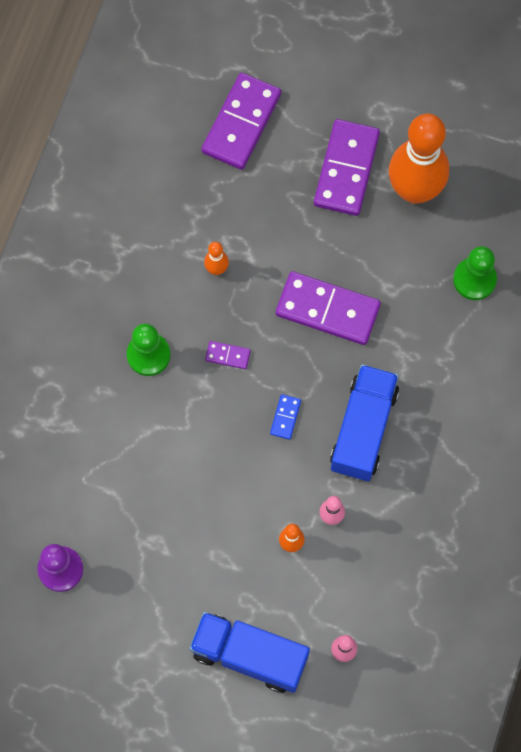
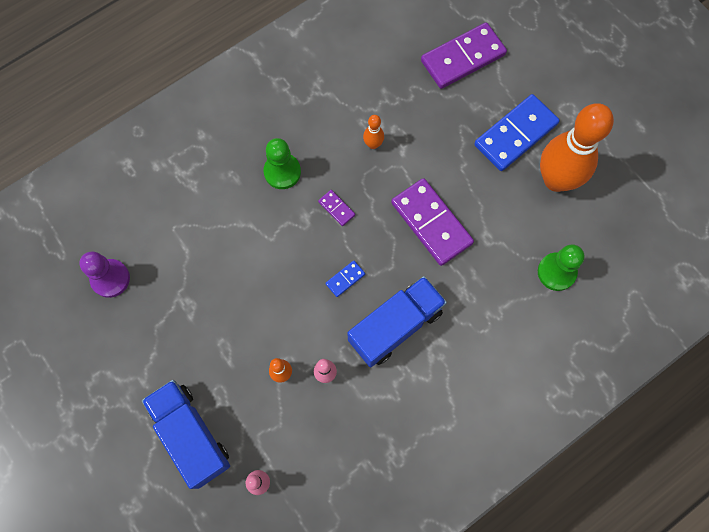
camera: 35 degrees right, 0 degrees up
(346, 169) = (516, 134): purple domino -> blue domino

